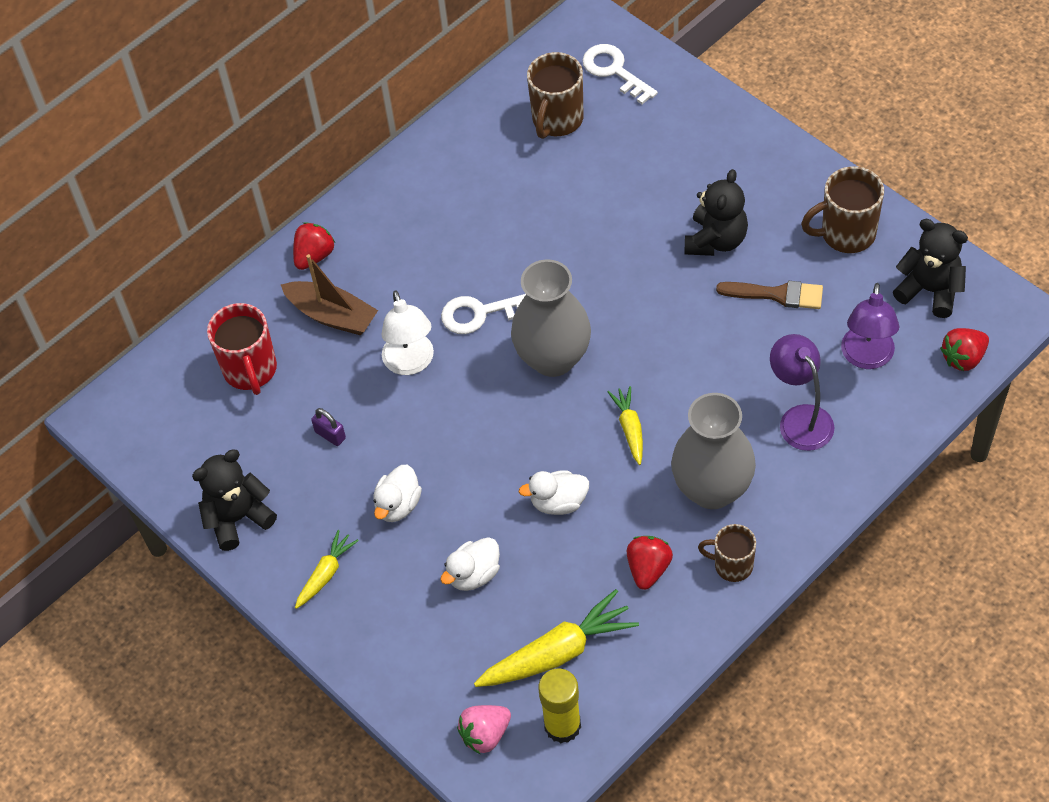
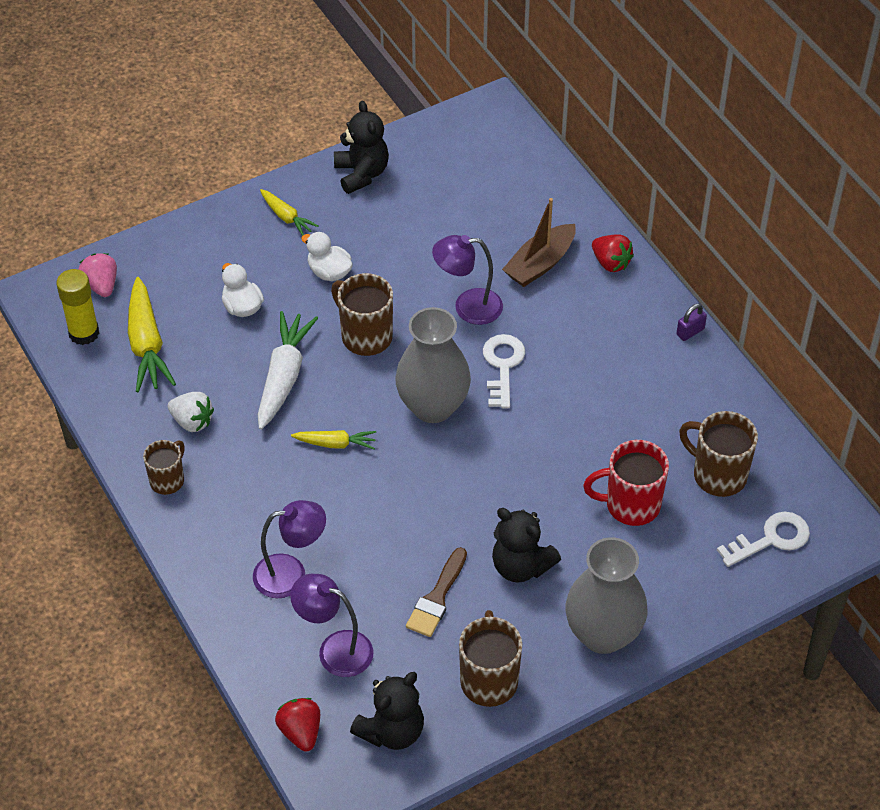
camera: 100 degrees right, 5 degrees down
(250, 370) = (502, 202): red mug -> red mug (630, 505)
(330, 435) = (416, 242): purple padlock -> purple padlock (690, 332)
(411, 363) = (468, 307): white lamp -> purple lamp
(479, 444) = (365, 336): none -> brown mug
(558, 502) = (284, 376): white duck -> white carrot
(648, 569) = (192, 421): red strawberry -> white strawberry
(712, 489) = (247, 487): grey vase -> grey vase (603, 634)

